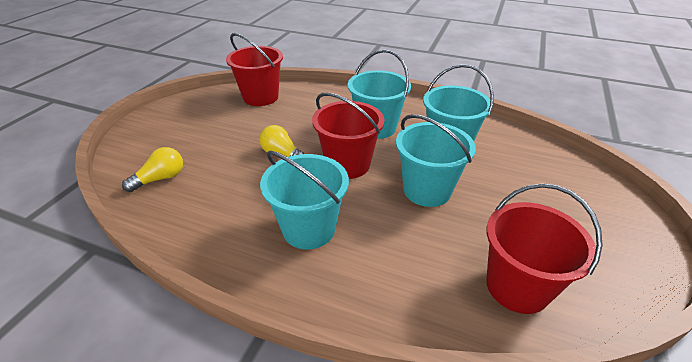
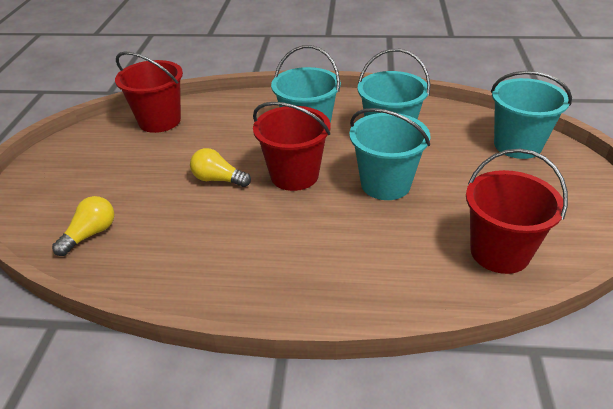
camera: 15 degrees left, 0 degrees up
(309, 229) = (284, 248): turquoise bucket -> turquoise bucket (517, 145)

